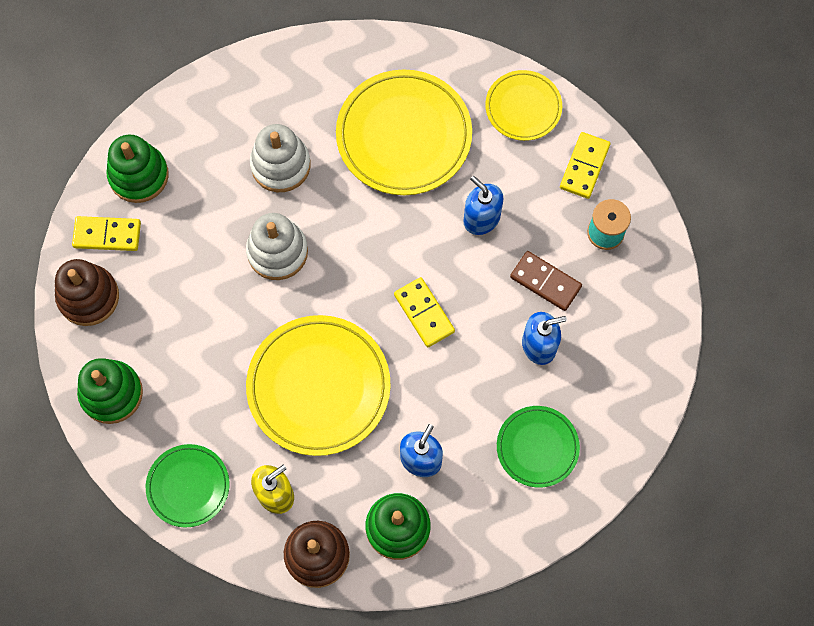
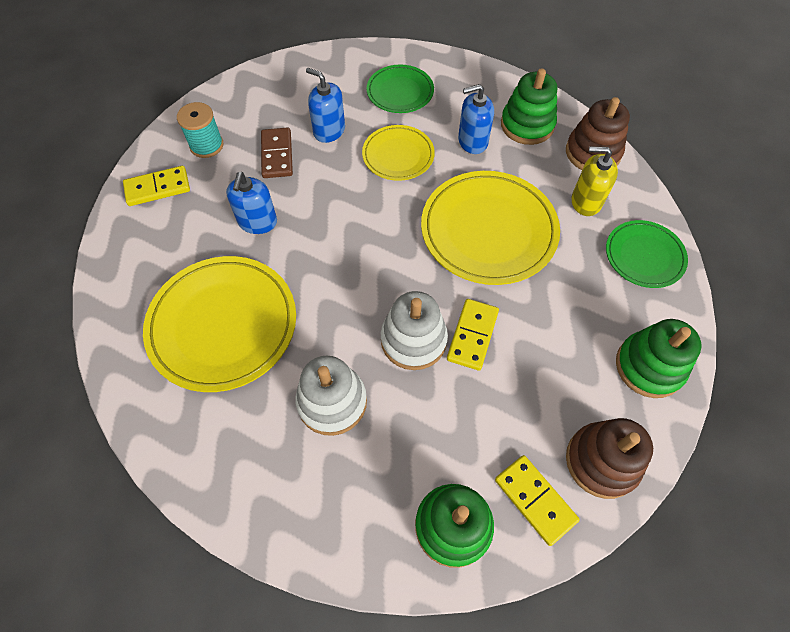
camera: 130 degrees left, 10 degrees down
(424, 313) = (368, 207): yellow domino -> yellow domino (472, 335)
(523, 107) = (129, 258): yellow plate -> yellow plate (398, 155)

